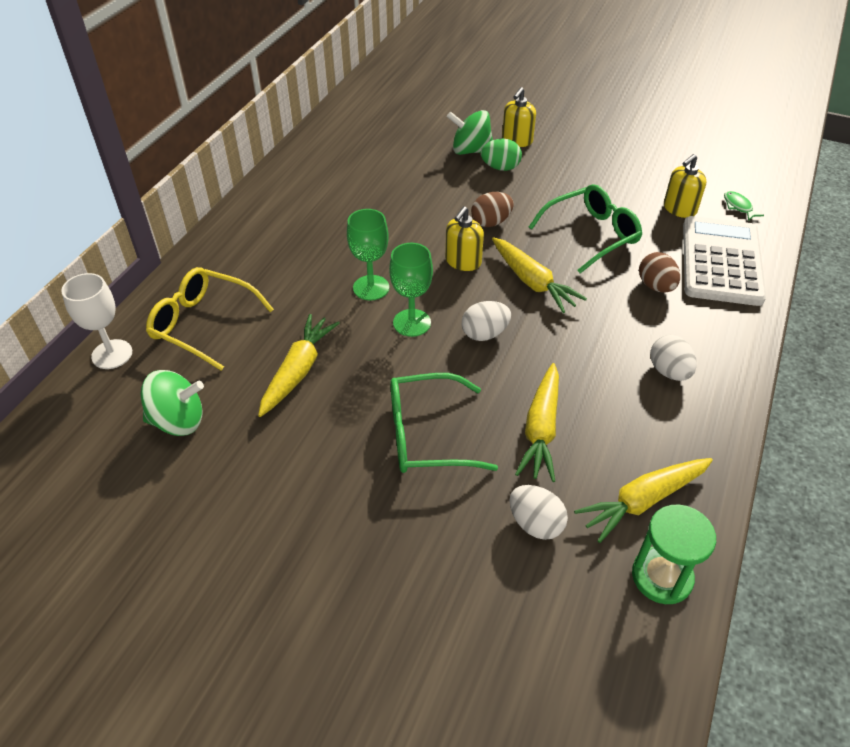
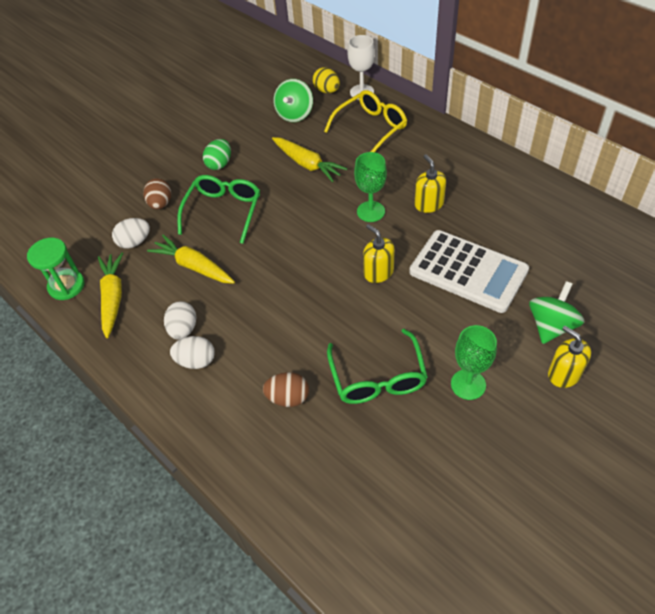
camera: 115 degrees right, 5 degrees up
(109, 397) = (327, 91): none -> yellow egg
(412, 323) = (323, 226): green goblet -> green goblet (468, 384)
(484, 334) = (292, 262): white egg -> white egg (183, 329)
(491, 222) = (424, 306): brown egg -> brown egg (160, 204)
(500, 168) = (512, 341): green egg -> green egg (219, 164)
(532, 282) = (334, 310): yellow carrot -> none
(679, 209) = (390, 479): yellow soap dispenser -> yellow soap dispenser (429, 204)
(721, 261) = (295, 473): white calculator -> white calculator (468, 271)
(738, 206) = (373, 547): green fish -> none

